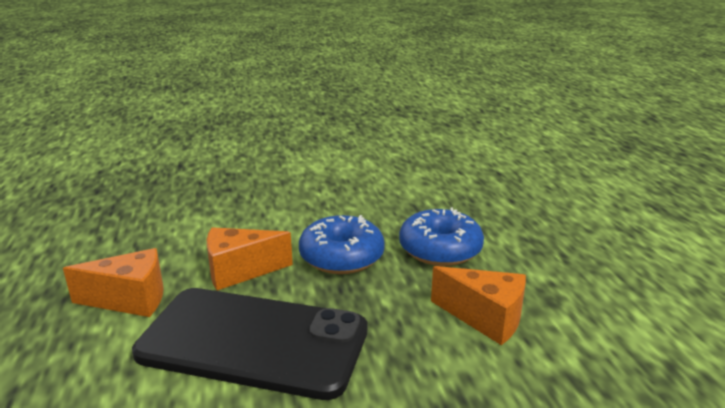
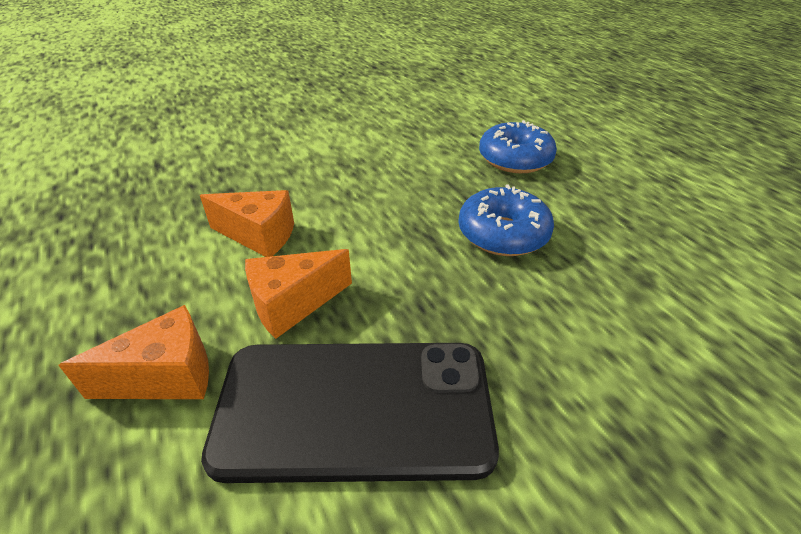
camera: 15 degrees left, 15 degrees up
(341, 257) = (403, 262): blue donut -> blue donut (515, 159)
(485, 318) = (594, 316): orange cheese -> orange cheese (259, 236)

